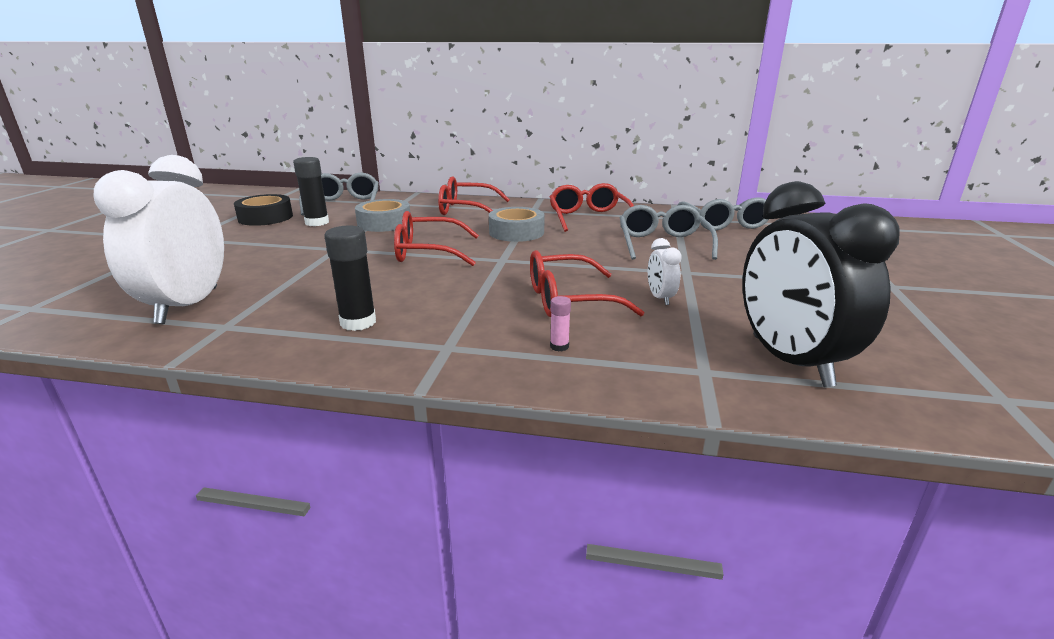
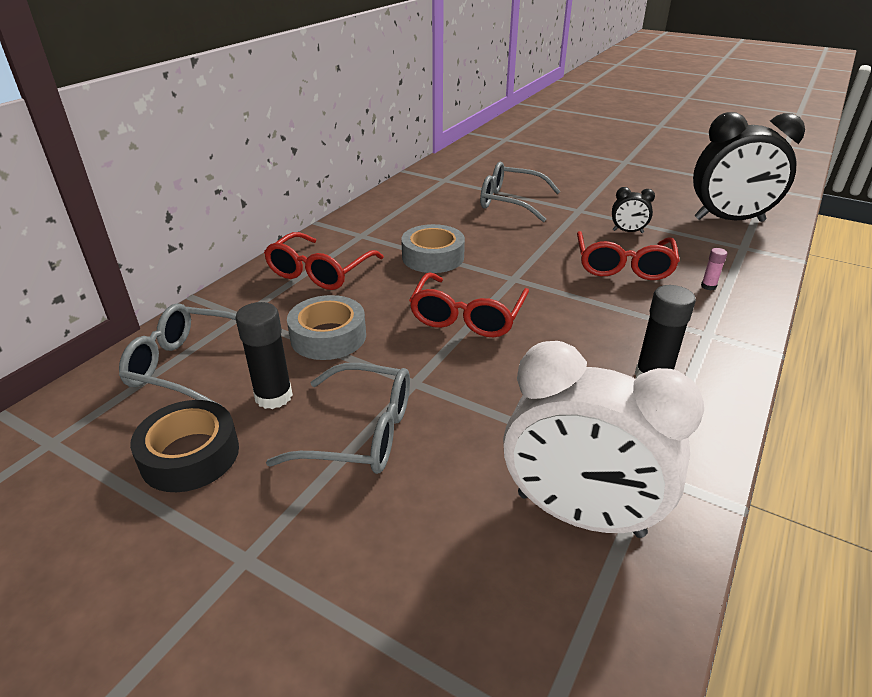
camera: 70 degrees left, 10 degrees up
(588, 218) = (412, 214): red glasses -> none
(660, 298) = (628, 231): white clock -> black clock
(724, 223) = (474, 168): grey glasses -> grey glasses (361, 433)

